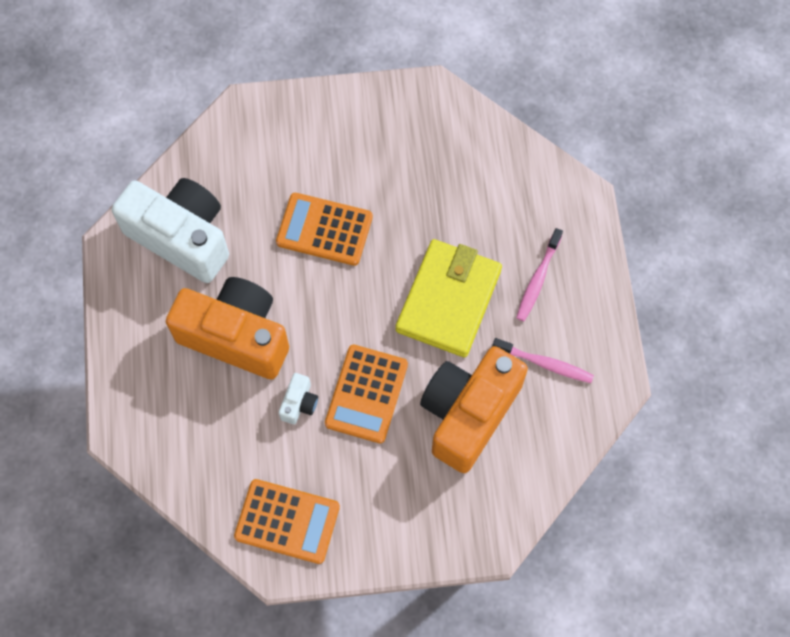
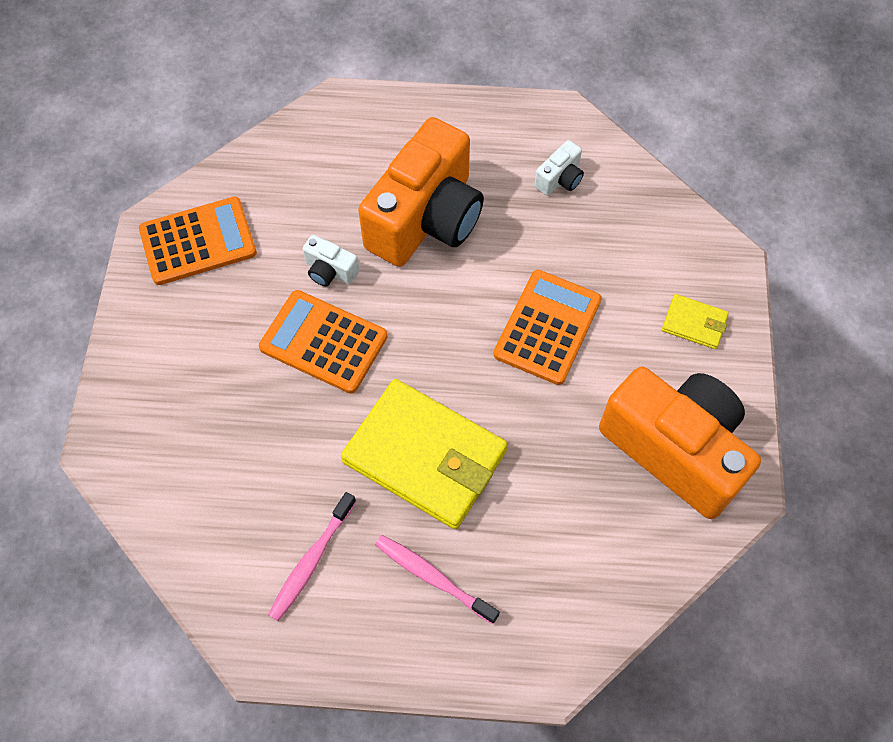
camera: 100 degrees right, 5 degrees down
(181, 237) = (559, 179): white camera -> white camera, size x0.40
(287, 521) = (198, 241): orange calculator -> orange calculator turned 135 degrees counterclockwise
(304, 128) = (694, 323): none -> yellow wallet
(468, 414) = (269, 452): orange camera -> orange camera (675, 449)

